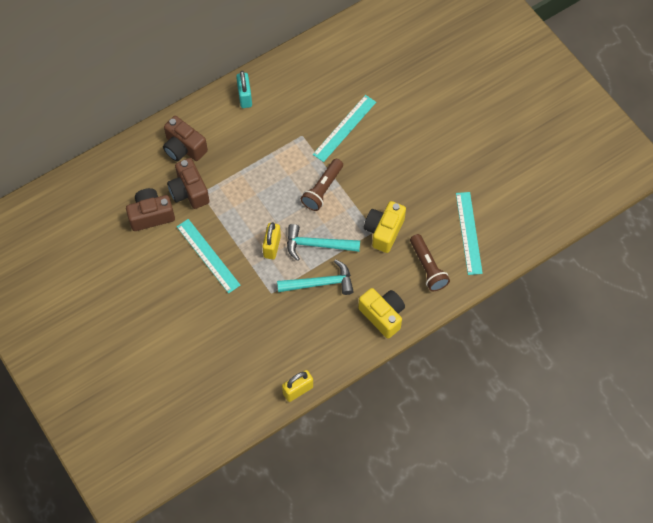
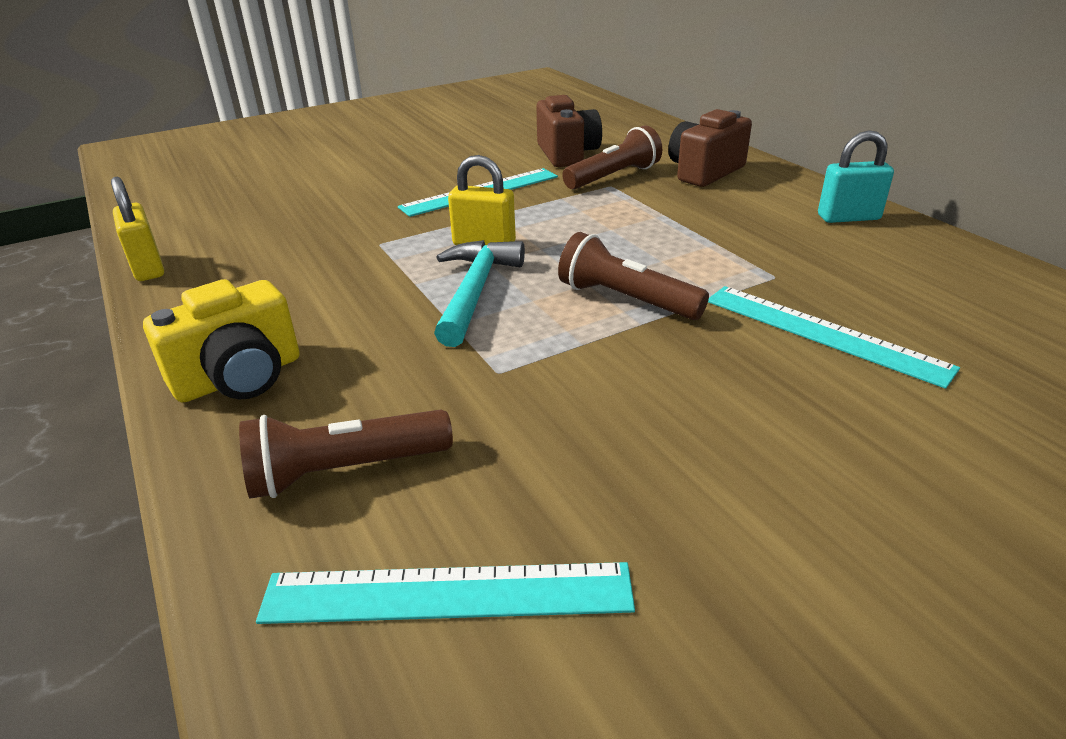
camera: 95 degrees right, 30 degrees down
(189, 191) = (613, 177): brown camera -> brown flashlight
(320, 283) = (375, 293): turquoise hammer -> none
(384, 231) = (493, 388): yellow camera -> none

